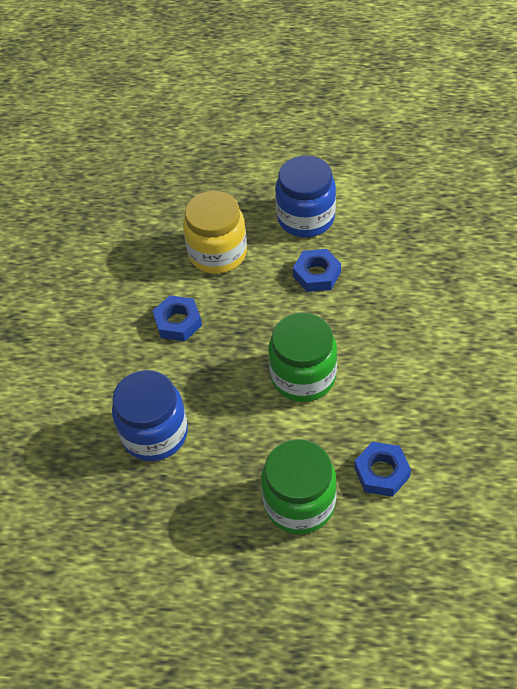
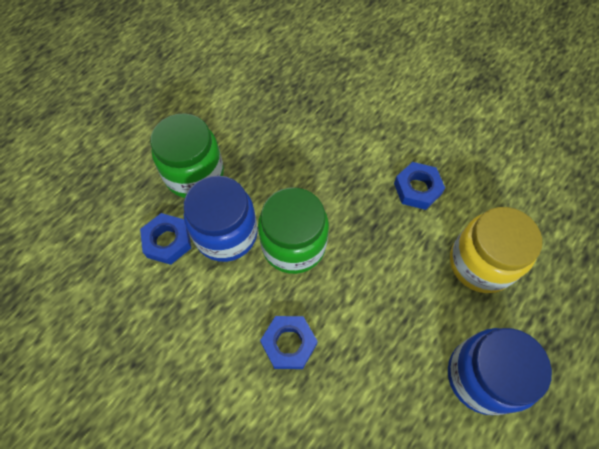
camera: 120 degrees right, 10 degrees up
(155, 433) = (322, 122): blue jar -> blue jar (226, 234)
(317, 274) = (396, 333): blue nut -> blue nut (289, 344)

